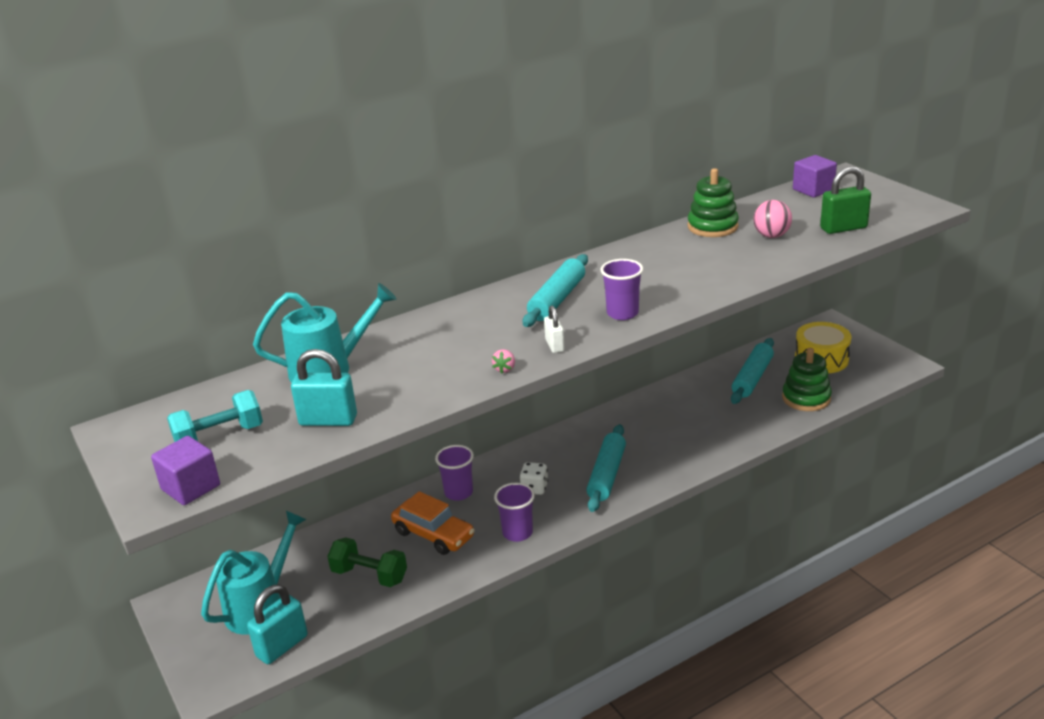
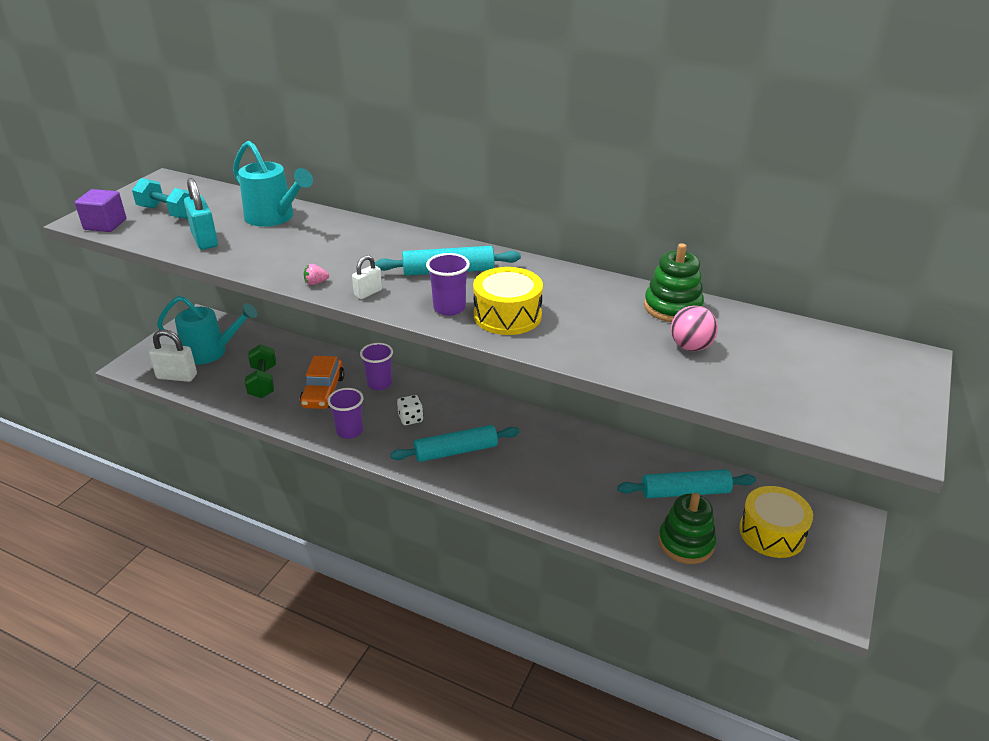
camera: 55 degrees right, 5 degrees up
(282, 646) = (177, 376): turquoise padlock -> white padlock
(660, 291) = (507, 315): none -> yellow drum
(813, 190) = (840, 345): purple cube -> none
(843, 228) = (764, 389): green padlock -> none

